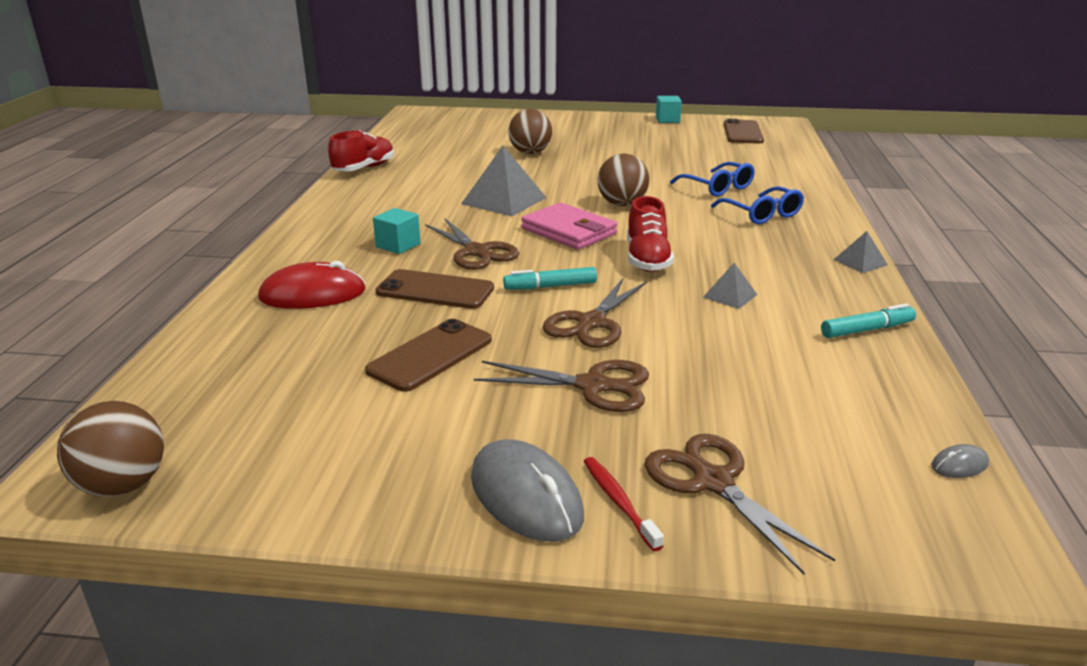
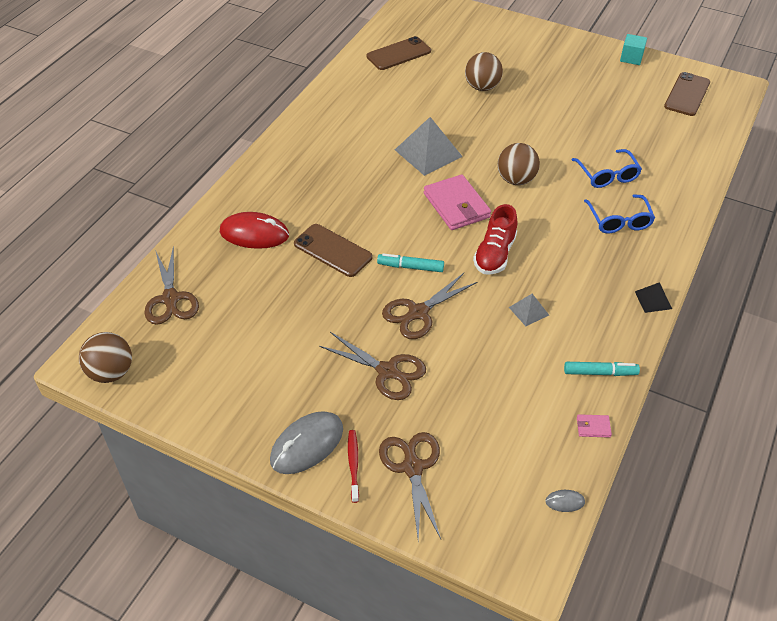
camera: 20 degrees right, 20 degrees up
(364, 168) = (341, 82): red shoe -> none
(398, 245) = (328, 192): turquoise cube -> none
(430, 355) = (303, 315): brown phone -> brown phone (398, 54)
(476, 252) = (379, 214): brown scissors -> brown scissors (170, 299)
(526, 496) = (307, 444): grey mouse -> grey mouse turned 60 degrees clockwise
(860, 262) = (653, 300): grey pyramid -> black pyramid
(912, 380) = (593, 427): none -> pink wallet

